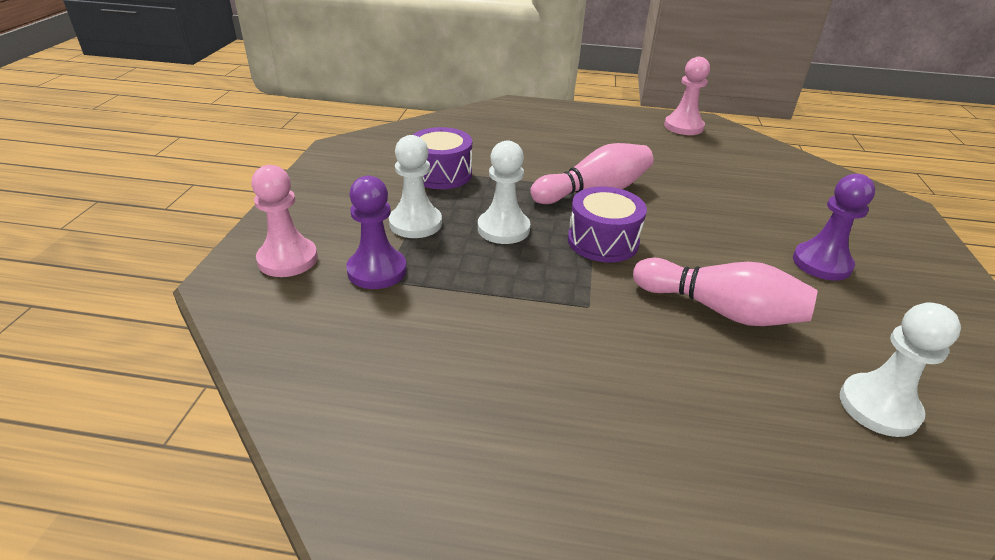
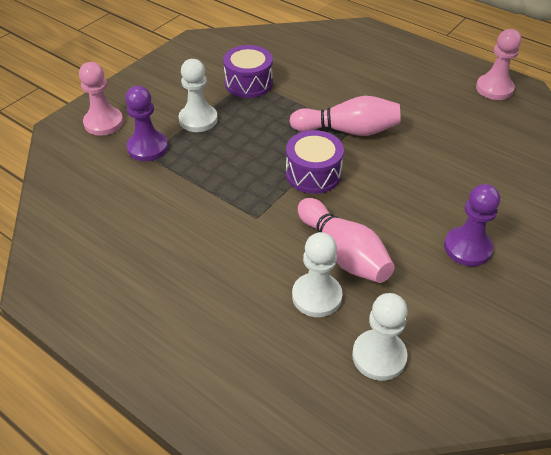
camera: 30 degrees right, 10 degrees up
(503, 229) = (252, 142): white pawn -> white pawn (316, 296)

